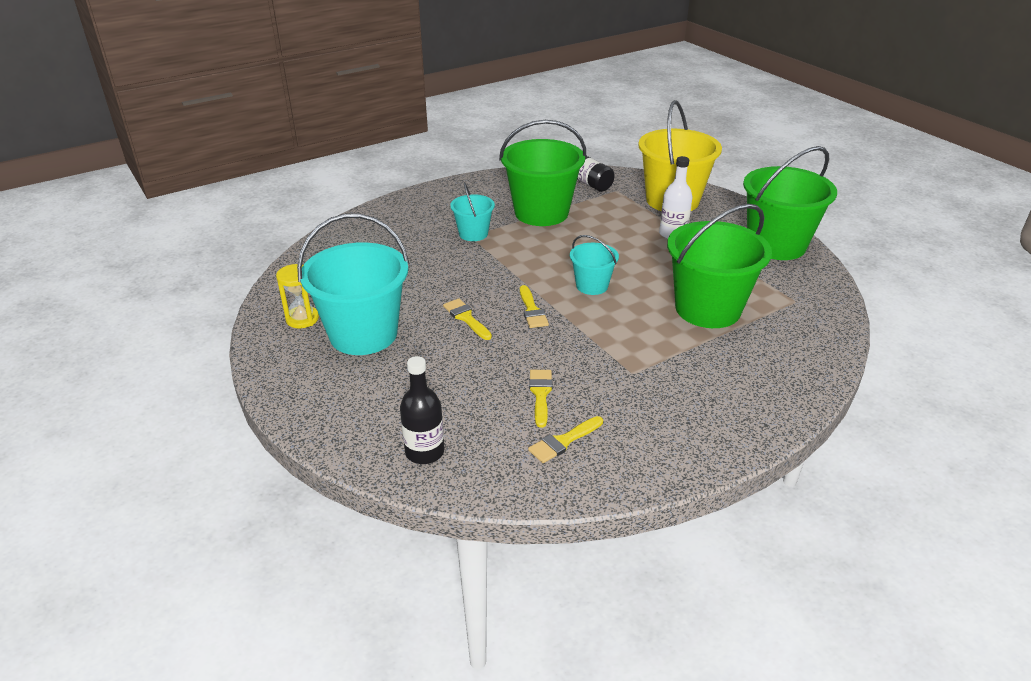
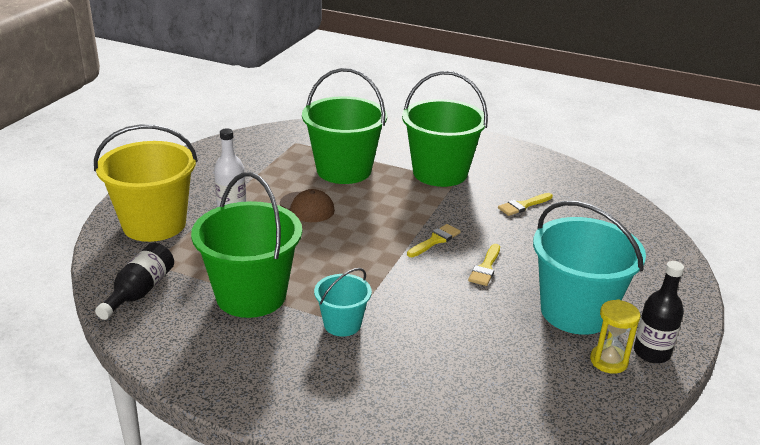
camera: 125 degrees left, 5 degrees down
(424, 452) = (631, 227): black bottle -> black bottle (651, 353)
(563, 441) = (550, 185): yellow brush -> none
(592, 286) = (366, 224): turquoise bucket -> none
(646, 267) = (307, 207): none -> brown cap
(776, 245) = (209, 160): green bucket -> green bucket (440, 173)

